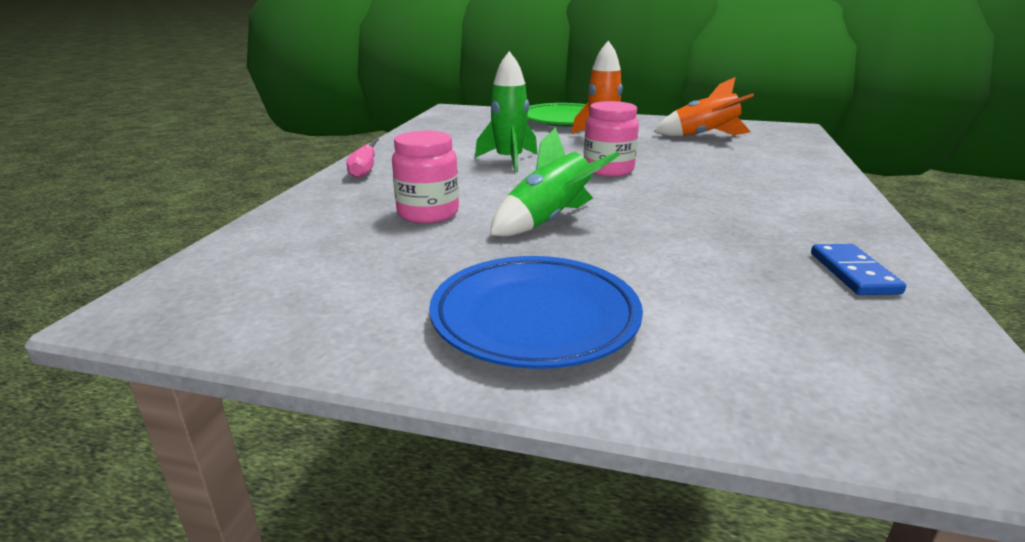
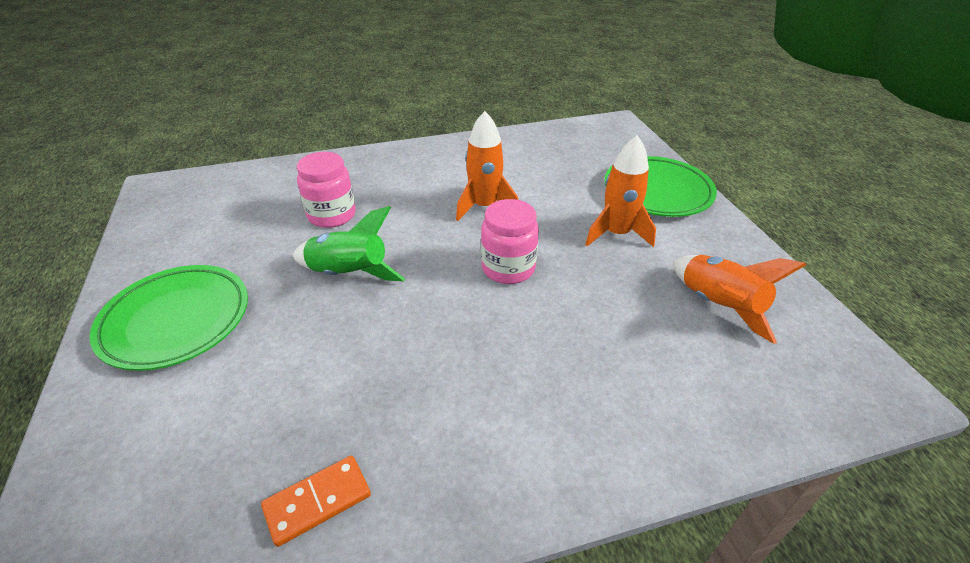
camera: 60 degrees right, 15 degrees up
(365, 168) = (407, 154): pink screwdriver -> none
(509, 160) = (484, 206): green rocket -> orange rocket
(535, 318) = (176, 321): blue plate -> green plate
(853, 273) = (317, 501): blue domino -> orange domino

